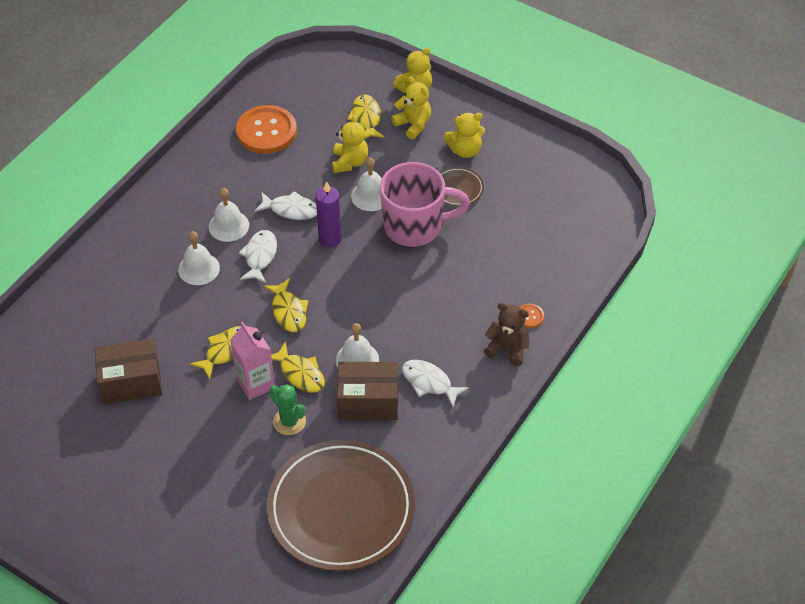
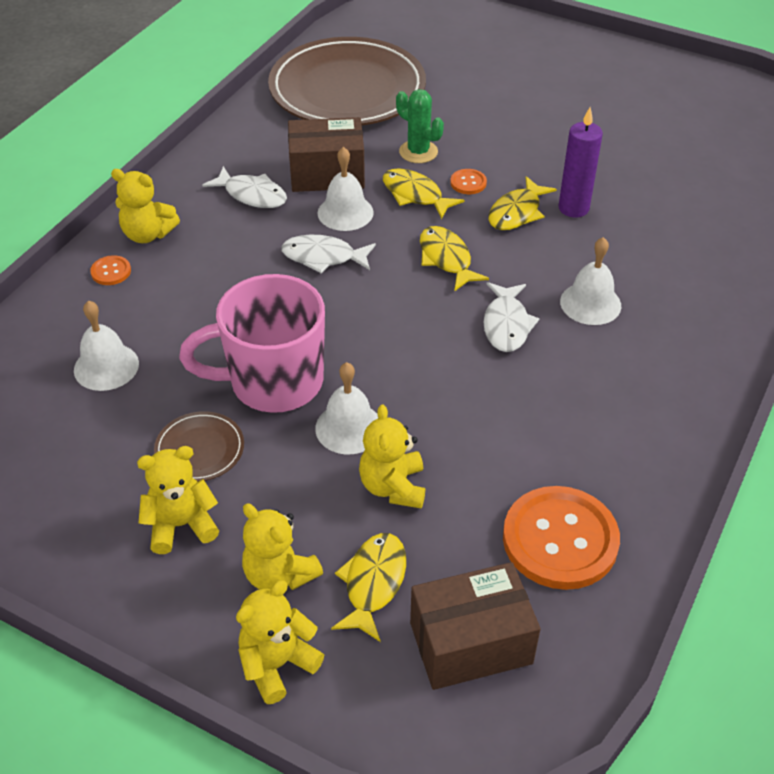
camera: 175 degrees right, 5 degrees down
(131, 382) = (621, 176): brown box -> brown box (470, 643)
(228, 226) = (569, 365): white bell -> white bell (106, 366)
(255, 383) = (468, 183): pink carton -> orange button
(291, 210) = (477, 396): white fish -> white fish (323, 257)
(330, 239) = (406, 355): purple candle -> purple candle (573, 208)
(366, 118) = (373, 583): yellow fish -> yellow fish turned 150 degrees counterclockwise
(507, 348) = (148, 234): brown teddy bear -> yellow teddy bear

